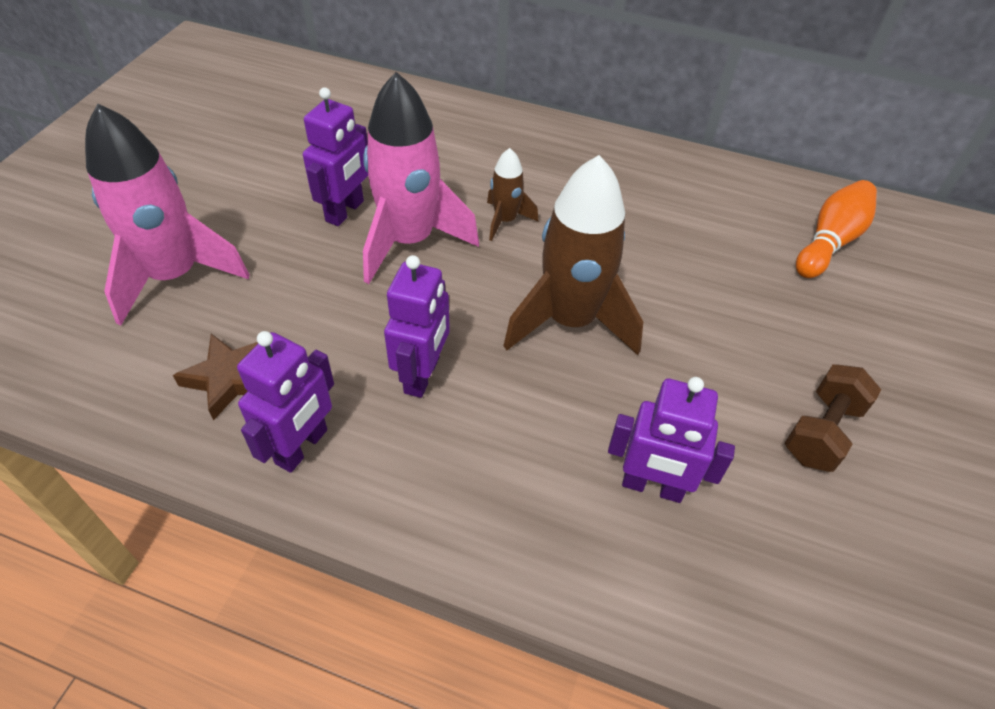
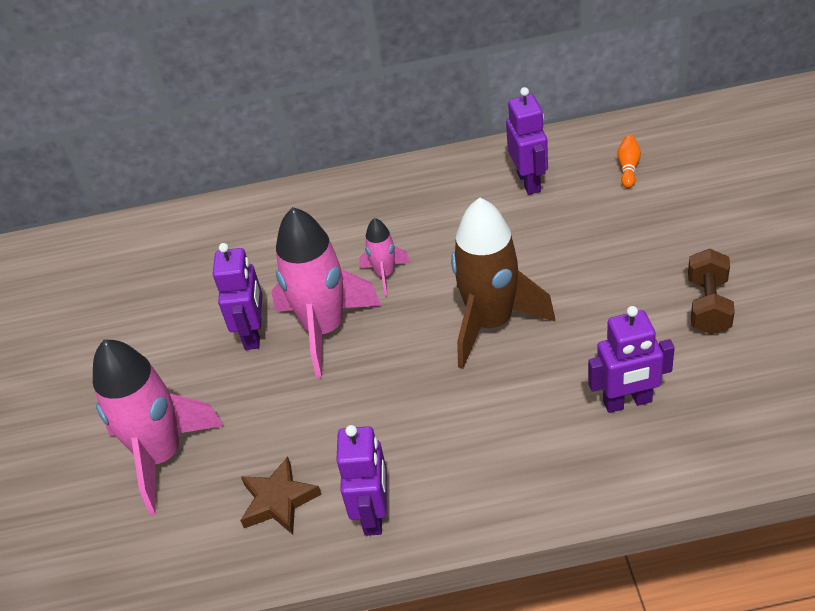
camera: 20 degrees left, 5 degrees down
(422, 375) = (417, 419): purple robot -> purple robot (529, 182)
(505, 221) = (385, 275): brown rocket -> pink rocket
(829, 242) = (628, 168): orange bowling pin -> orange bowling pin, size x0.57

